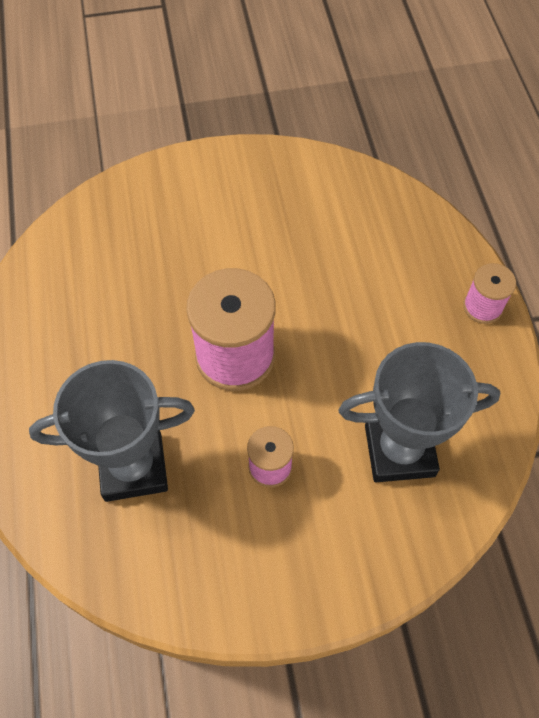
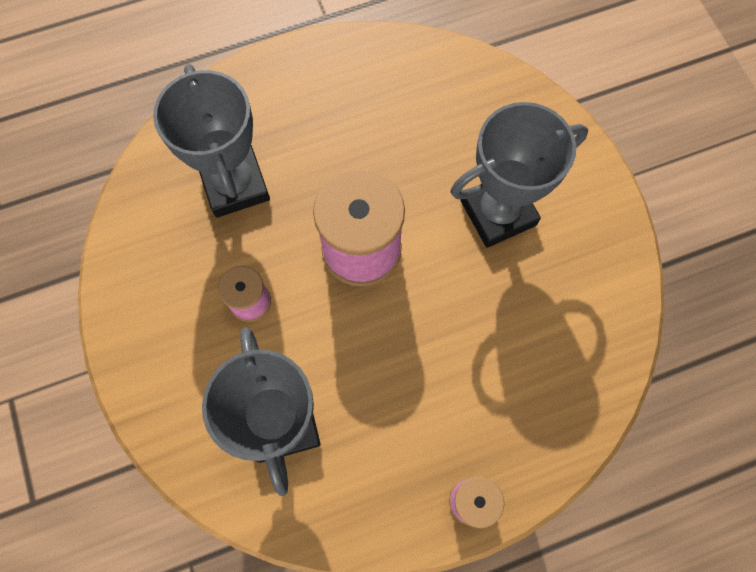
camera: 80 degrees right, 10 degrees up
(224, 238) = (498, 213): none -> grey trophy

